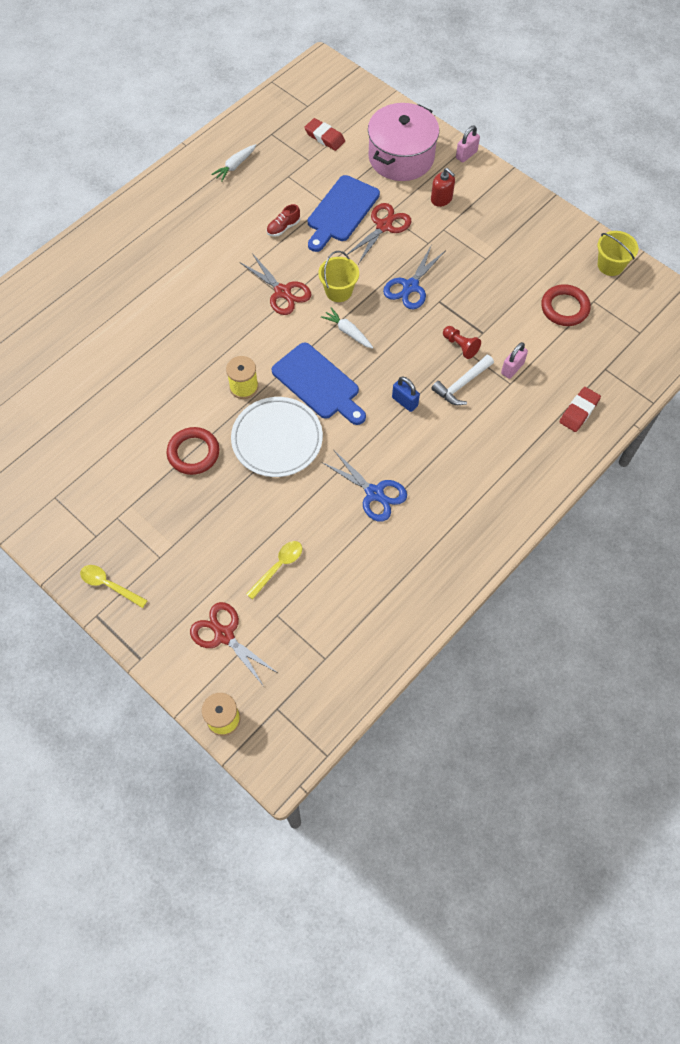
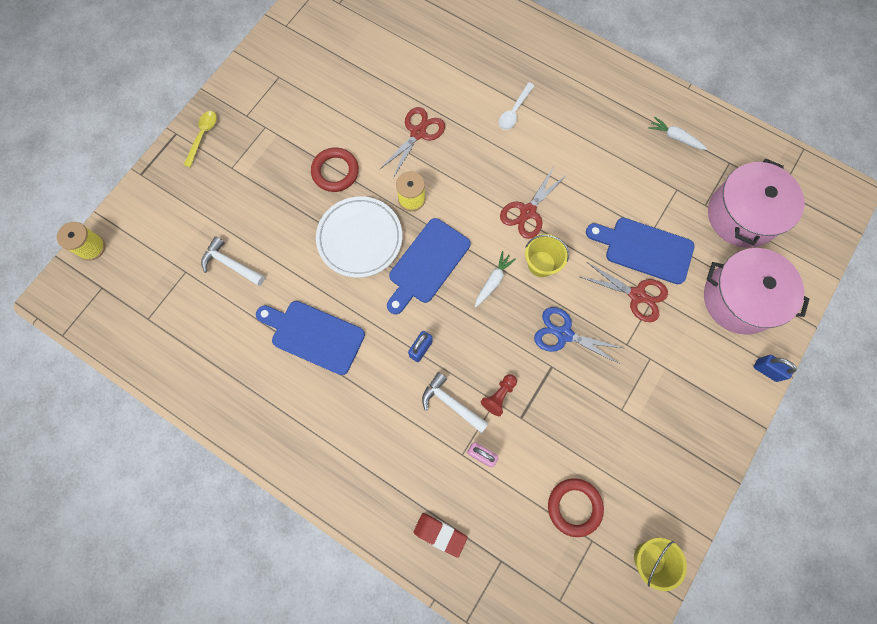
camera: 80 degrees right, 10 degrees up
(169, 284) = (514, 111): none -> white spoon
(224, 635) = (164, 233): red scissors -> red scissors (418, 133)
(278, 567) = (231, 264): yellow spoon -> white hammer
(283, 227) = (608, 197): red shoe -> none
(324, 137) = (742, 215): red eraser -> pink pot
(374, 493) = (314, 335): blue scissors -> blue cutting board
(441, 199) = (692, 350): red soap dispenser -> none
(466, 155) = (766, 370): pink padlock -> blue padlock

